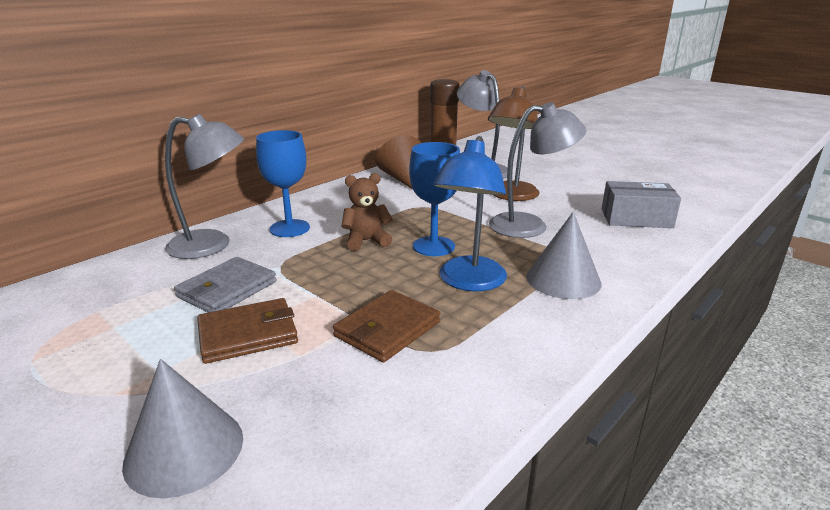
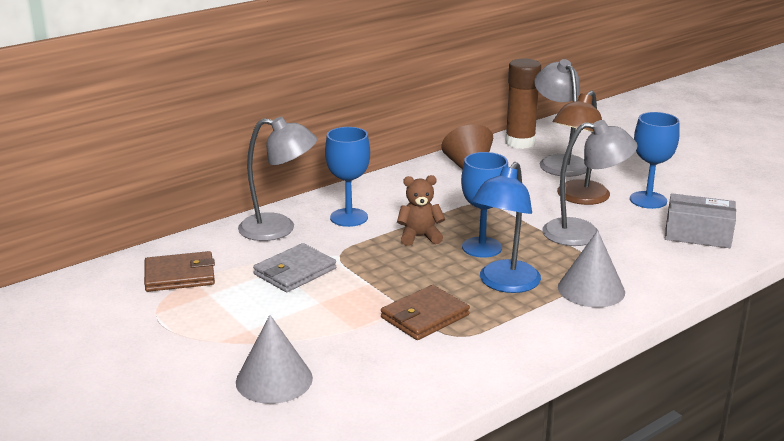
camera: 10 degrees right, 0 degrees up
(248, 334) = (313, 309): brown wallet -> brown wallet (180, 275)
(574, 193) = (648, 200): none -> blue goblet

